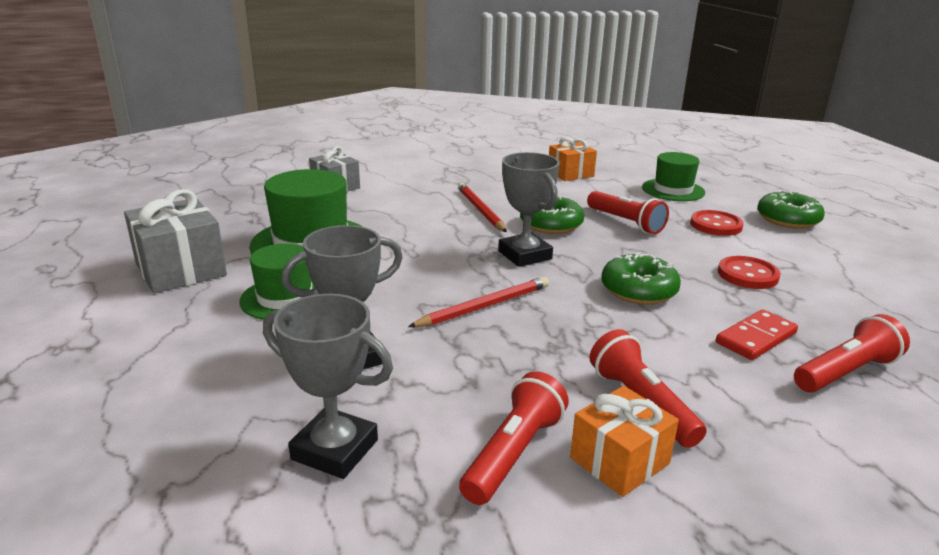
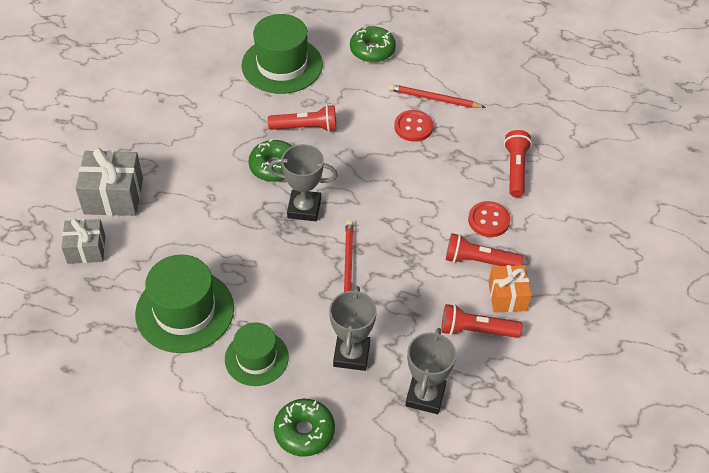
camera: 55 degrees left, 25 degrees up
(180, 269) = (163, 402): grey gift -> grey gift (113, 196)
(335, 449) = (425, 396): grey trophy -> grey trophy turned 45 degrees counterclockwise
(480, 210) = (216, 188): red pencil -> red pencil (434, 99)
(513, 453) = (476, 330): red flashlight -> red flashlight turned 60 degrees counterclockwise
(570, 174) = (201, 96): orange gift -> none
(638, 290) = (389, 186): green donut -> green donut (304, 432)
(673, 190) = (282, 65): green hat -> green hat, size x1.59
(715, 225) = (348, 89): red button -> red button (489, 220)
(755, 338) = (467, 177): red domino -> none

